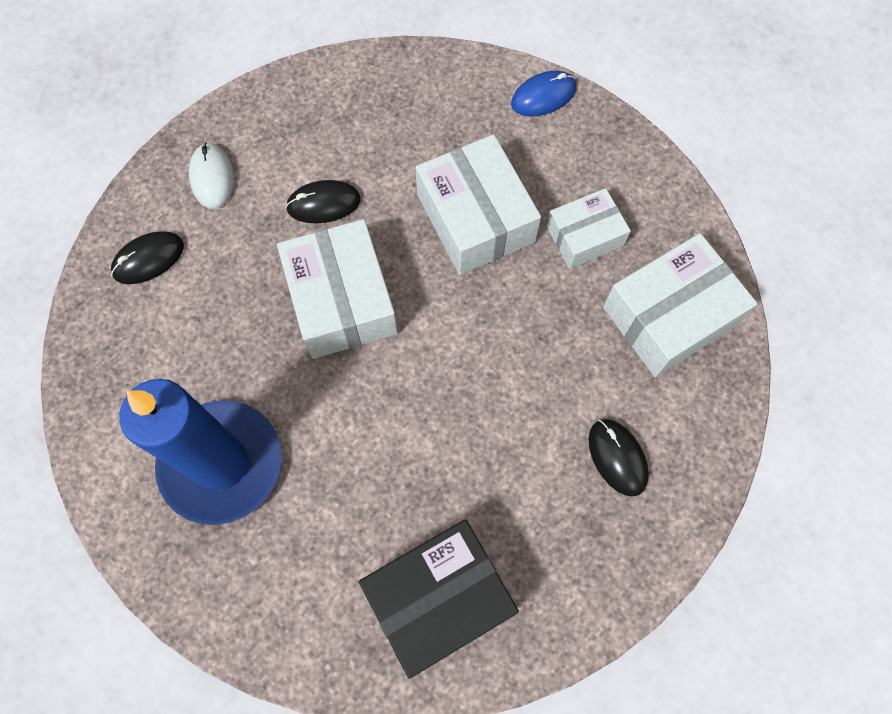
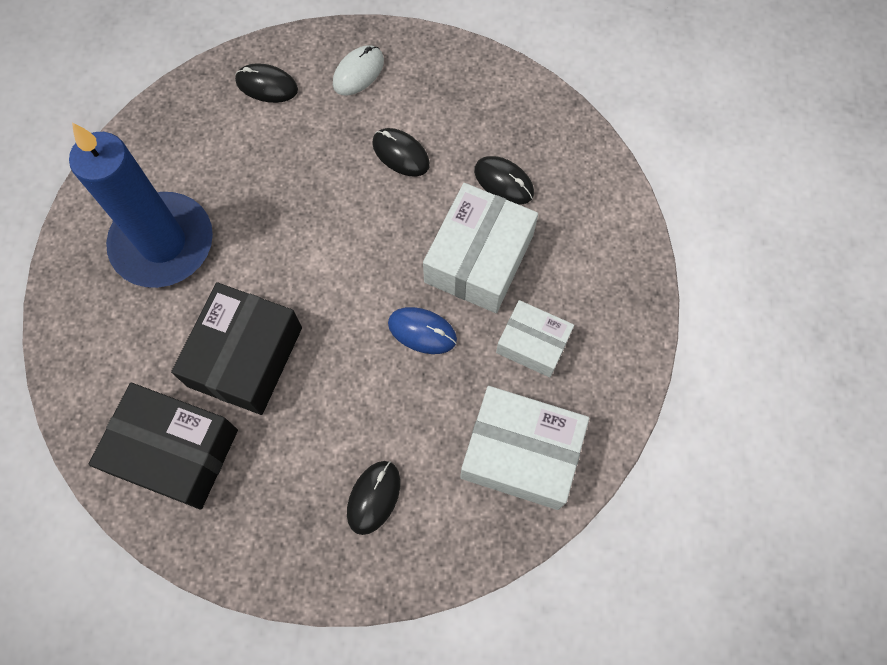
camera: 50 degrees right, 0 degrees up
(342, 300) = (338, 222): white box -> none
(400, 471) = (245, 357): none -> black box
(424, 148) = (503, 182): none -> black mouse
(543, 96) = (625, 227): blue mouse -> blue mouse (422, 331)

